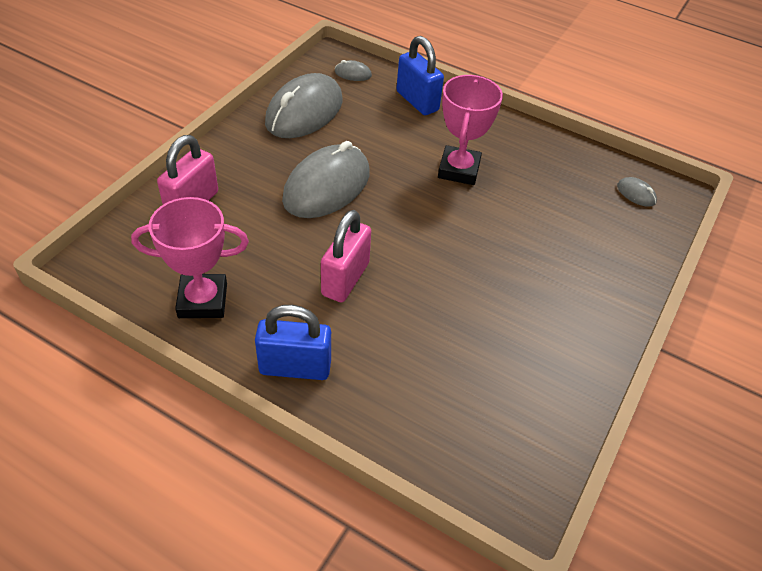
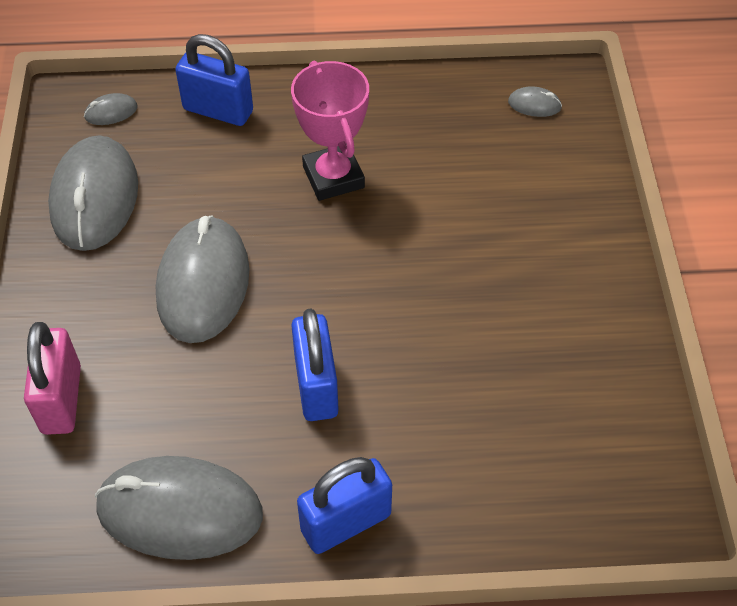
camera: 30 degrees left, 5 degrees up
(203, 300) = (179, 511): pink trophy -> grey mouse
(345, 279) = (316, 386): pink padlock -> blue padlock

